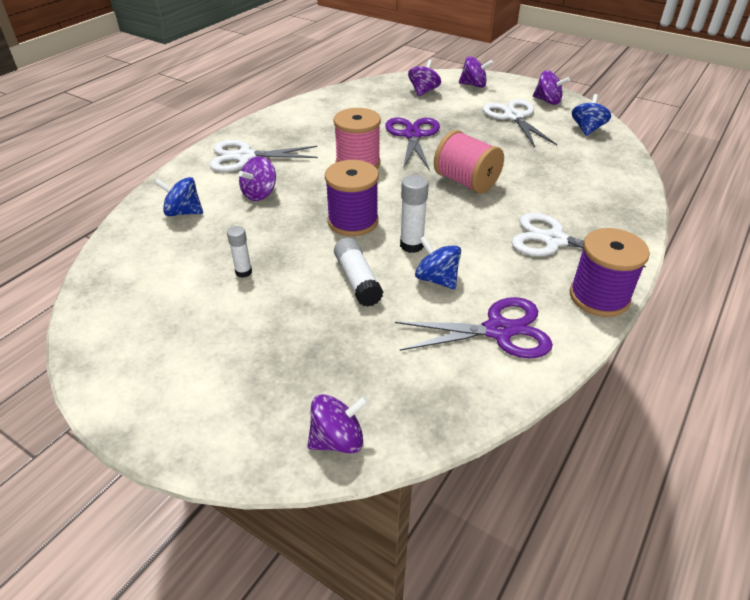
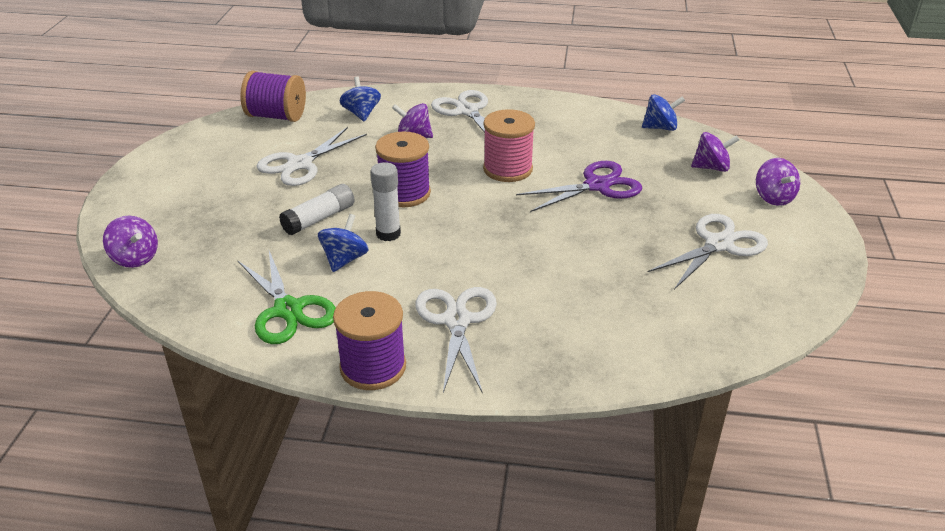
camera: 65 degrees right, 5 degrees down
(122, 268) = (276, 116): none -> purple spool
(243, 272) = (300, 164): white glue stick -> white scissors
(466, 182) = (528, 241): pink spool -> none
(498, 331) = (288, 310): purple scissors -> green scissors
(547, 101) = (798, 263): purple spinning top -> none
(587, 129) = (750, 310): blue spinning top -> blue spinning top (660, 128)

